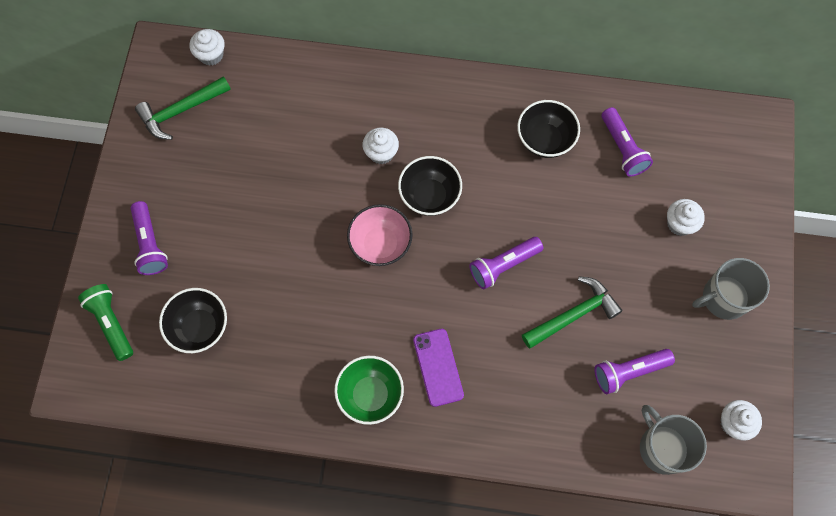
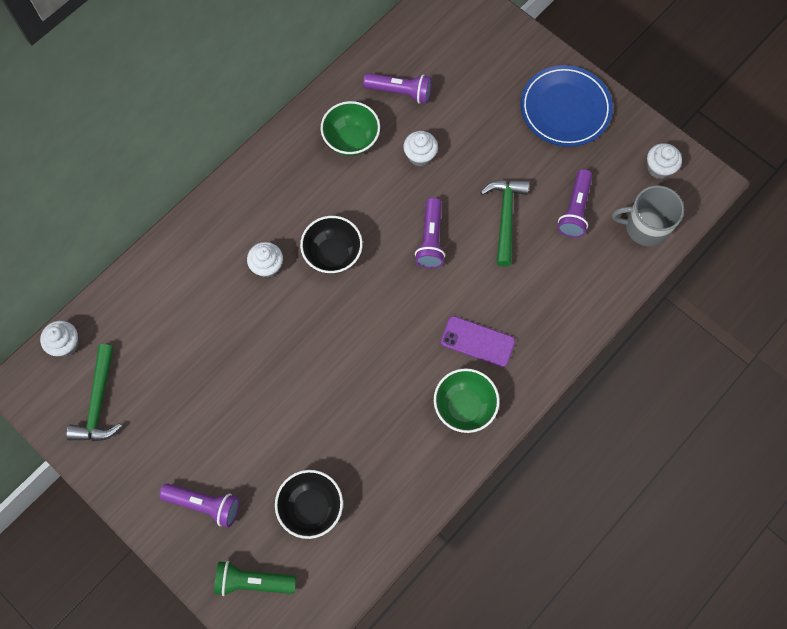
camera: 55 degrees left, 0 degrees up
(380, 244) = (345, 318): pink bowl -> none
(545, 140) = (351, 140): black bowl -> green bowl
(679, 224) = (488, 97): white cupcake -> white cupcake (420, 156)
(723, 298) = (565, 109): grey mug -> blue plate

